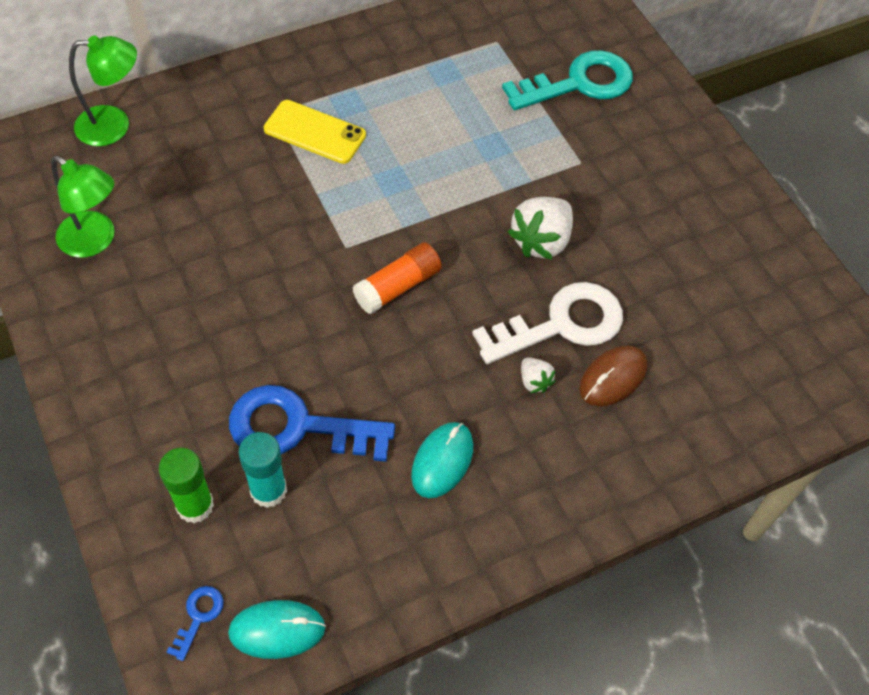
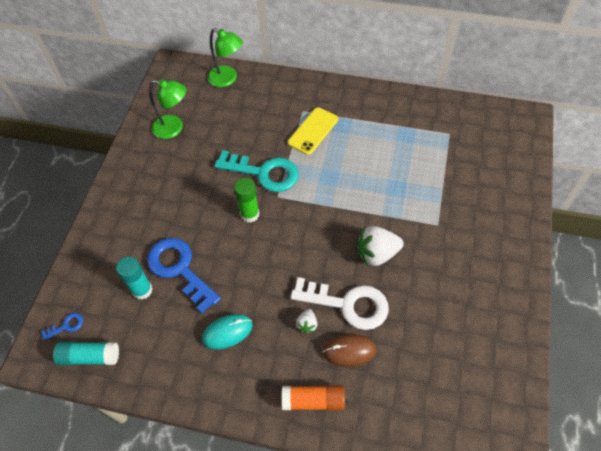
camera: 45 degrees right, 0 degrees up
(95, 241) = (174, 128): green lamp -> green lamp turned 60 degrees counterclockwise
(195, 506) = (108, 275): green glue stick -> green glue stick (249, 214)
(277, 630) = (89, 357): turquoise mouse -> turquoise glue stick
(314, 132) = (313, 131): yellow phone -> yellow phone turned 60 degrees clockwise
(398, 286) = (284, 231): orange glue stick -> orange glue stick (313, 400)
(579, 83) = (476, 181): turquoise key -> turquoise key (264, 173)

